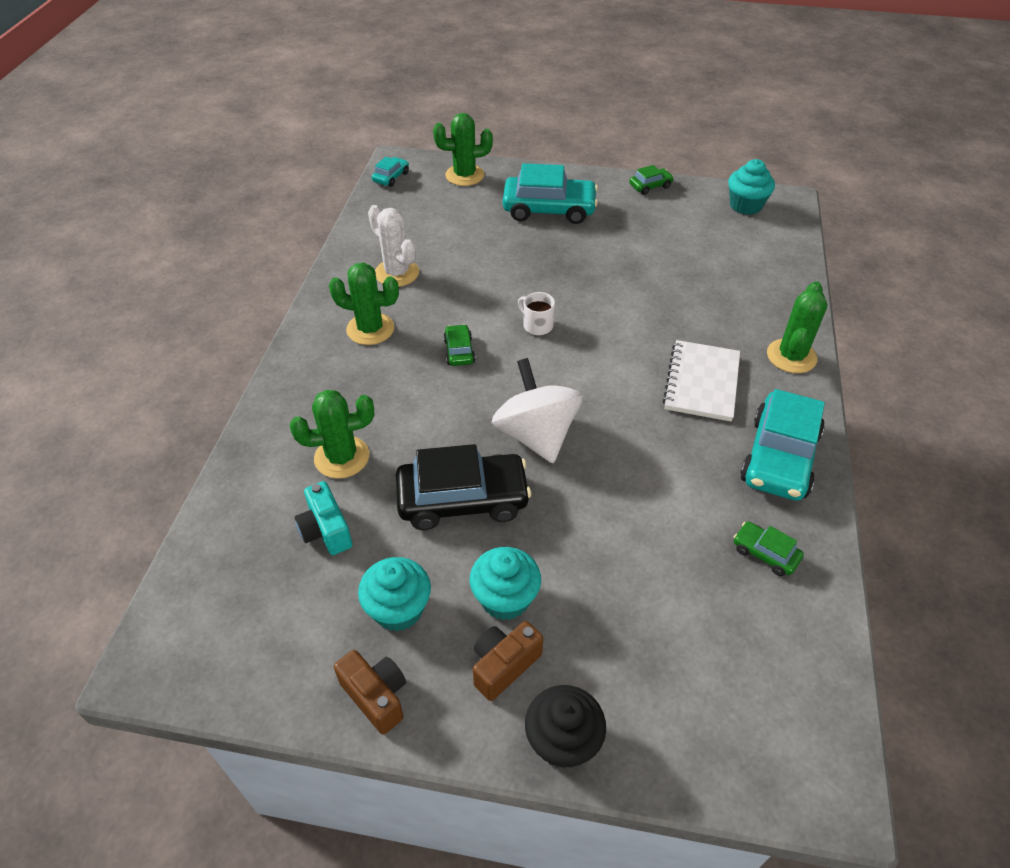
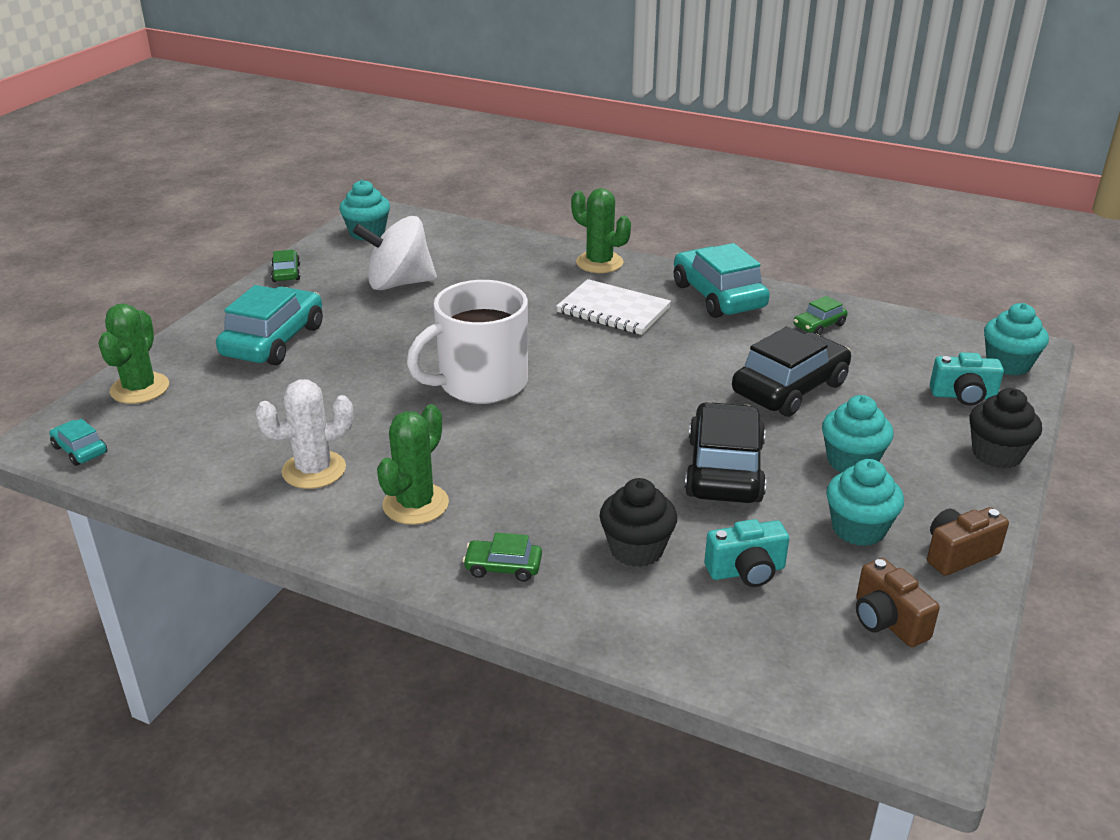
camera: 75 degrees left, 15 degrees down
(342, 457) = (636, 549): green cactus -> black cupcake
(459, 351) = (495, 441): green car -> green car (503, 567)
(504, 665) = (924, 473): brown camera -> brown camera (887, 621)
(536, 435) = (648, 411): white spinning top -> white spinning top (399, 283)
(537, 325) = (481, 383): white mug -> white mug, size x2.47
(619, 537) = (790, 388): none -> black car
(675, 708) = (963, 396): none -> turquoise camera
(777, 765) = (1008, 364): none -> turquoise cupcake
(779, 457) = (718, 296): turquoise car -> turquoise car turned 150 degrees counterclockwise

